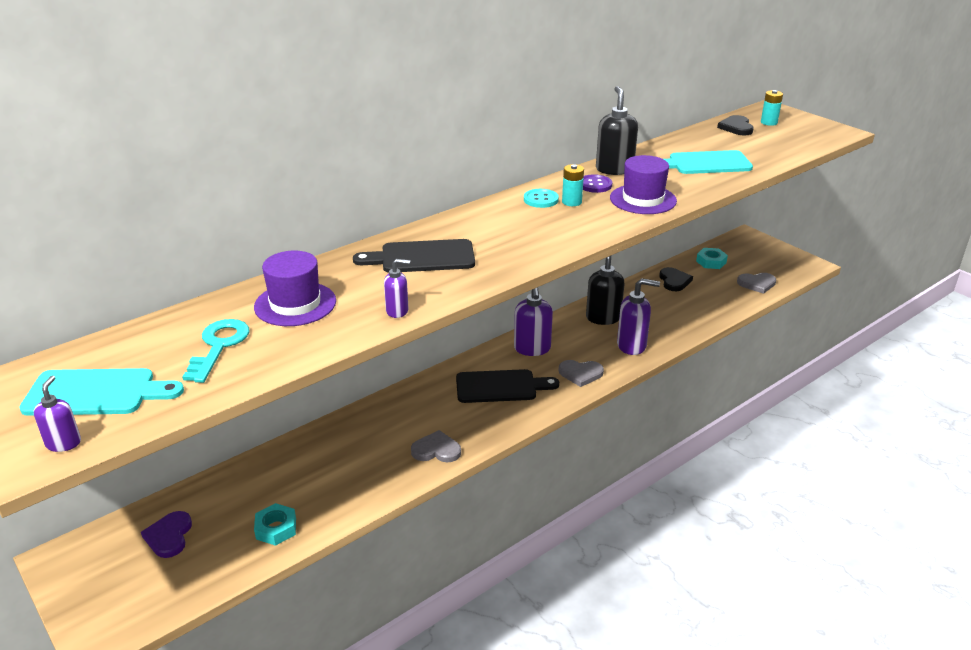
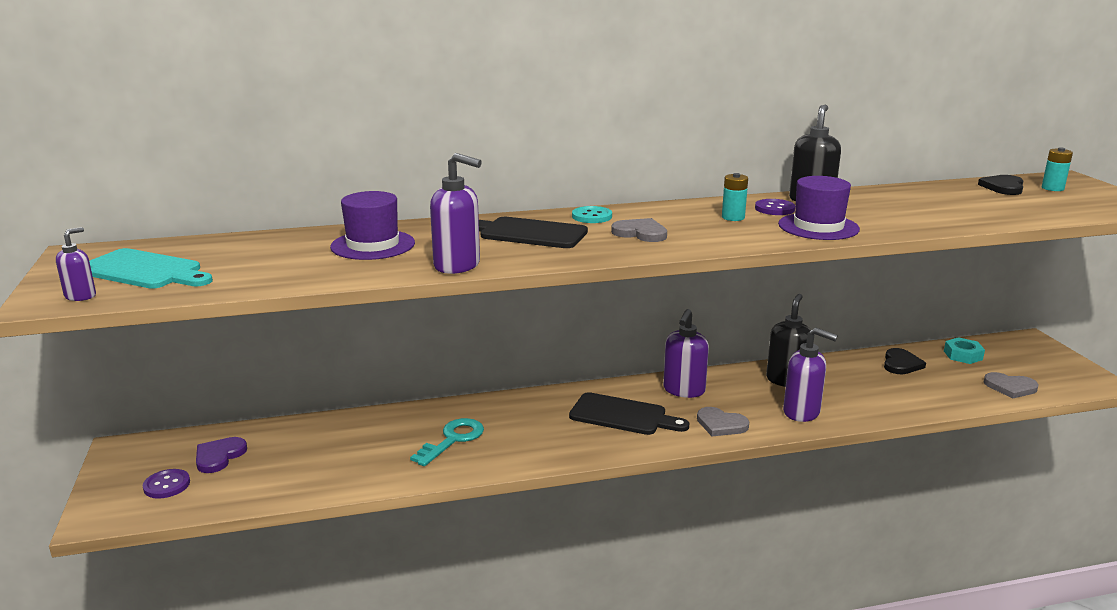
camera: 25 degrees right, 10 degrees down
(141, 582) = (167, 485): none -> purple button
(219, 346) = (274, 260): turquoise key -> turquoise key (453, 440)
(276, 528) = (310, 477): turquoise nut -> none
(397, 311) = (457, 266): purple soap dispenser -> purple soap dispenser, size x1.79
(436, 450) = (512, 453): grey heart -> grey heart (640, 233)
(541, 199) = (701, 211): turquoise button -> turquoise button (592, 216)
(705, 163) = (930, 210): turquoise cutting board -> none

